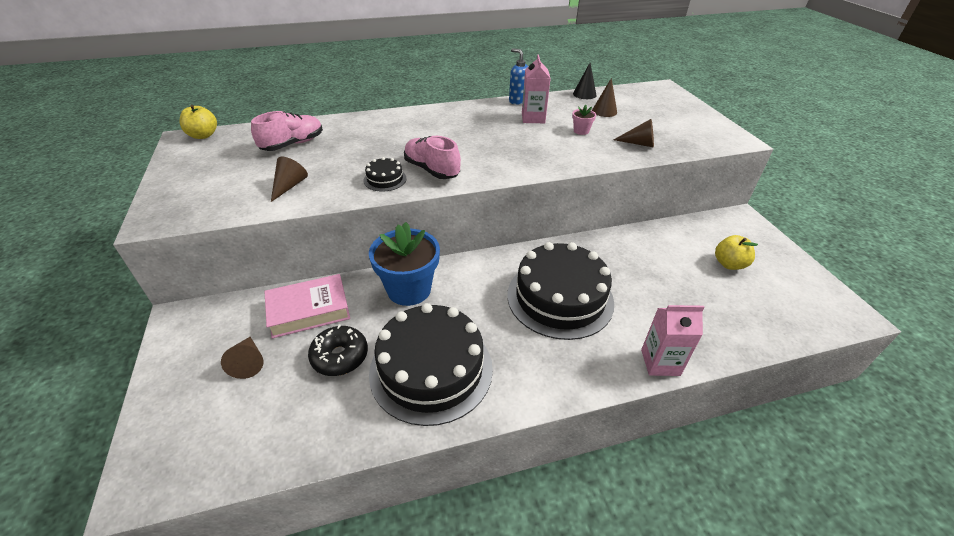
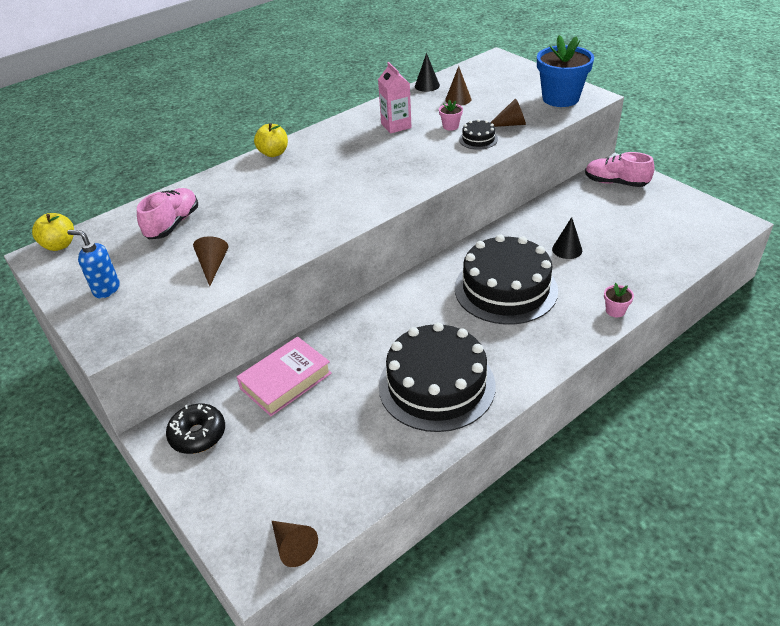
camera: 20 degrees left, 0 degrees up
(248, 362) = (266, 443): brown cone -> brown cone (293, 547)
(340, 356) = (348, 406): black donut -> black donut (198, 435)
(385, 179) = (303, 230): black cake -> black cake (478, 139)
(409, 289) = (366, 329): blue flower pot -> blue flower pot (560, 98)
(432, 170) = (340, 207): pink shoe -> pink shoe (615, 183)
(517, 101) = (367, 111): blue soap dispenser -> blue soap dispenser (106, 289)
(645, 280) = (567, 249): none -> black cone
(660, 362) = (615, 311): pink carton -> pink flower pot
(729, 264) = (626, 212): yellow apple -> yellow apple (273, 153)

